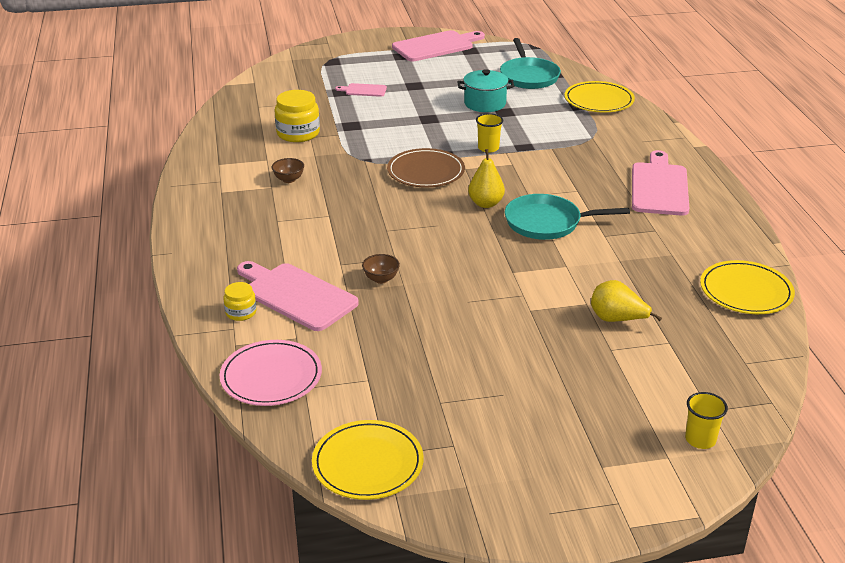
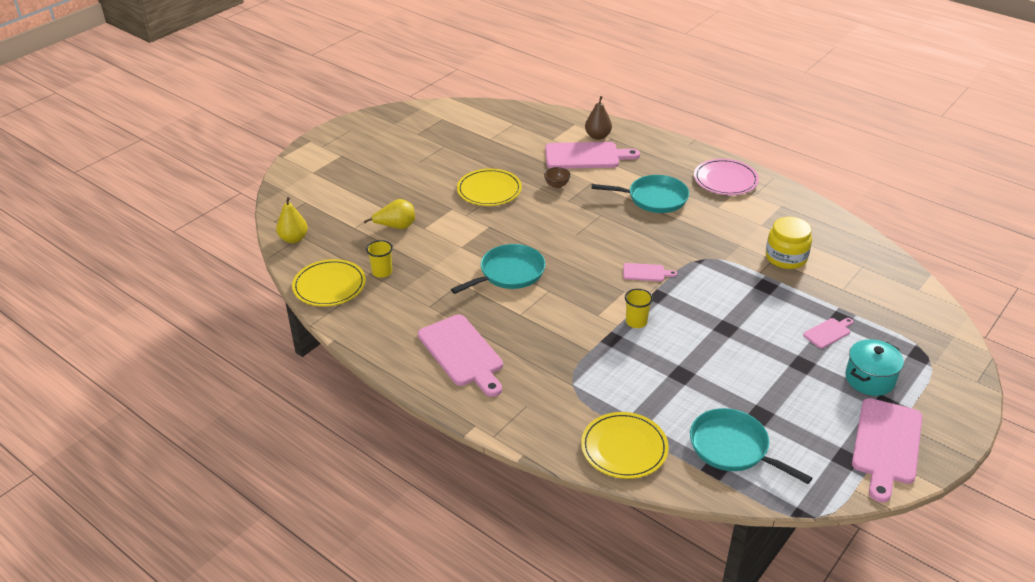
camera: 140 degrees right, 5 degrees up
(241, 312) = (597, 136): yellow jar -> brown pear
(271, 376) = (536, 120): pink plate -> pink plate (725, 180)
(289, 179) = (718, 218): brown bowl -> none
(310, 220) = (654, 198): none -> turquoise pan
(368, 463) = (445, 113): yellow plate -> yellow plate (489, 190)
(426, 171) = (646, 272): brown plate -> pink cutting board
(485, 103) = (712, 377): turquoise pot -> turquoise pot (869, 379)
(486, 203) = (568, 267): yellow pear -> yellow pear (293, 239)
(700, 439) = (301, 186): yellow cup -> yellow cup (382, 272)

